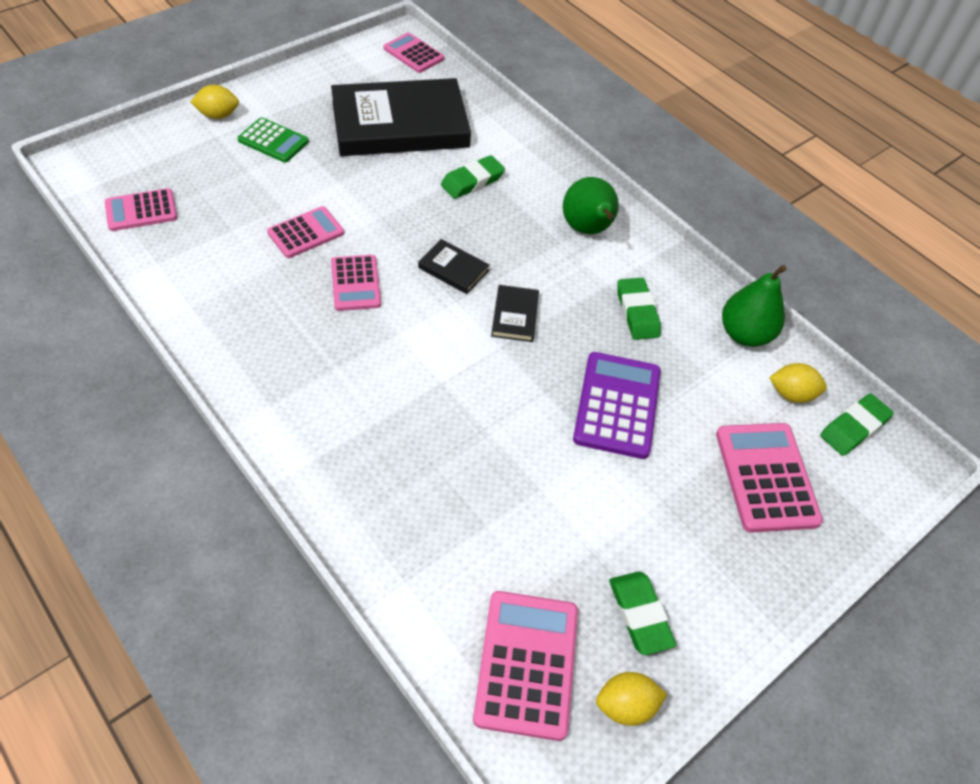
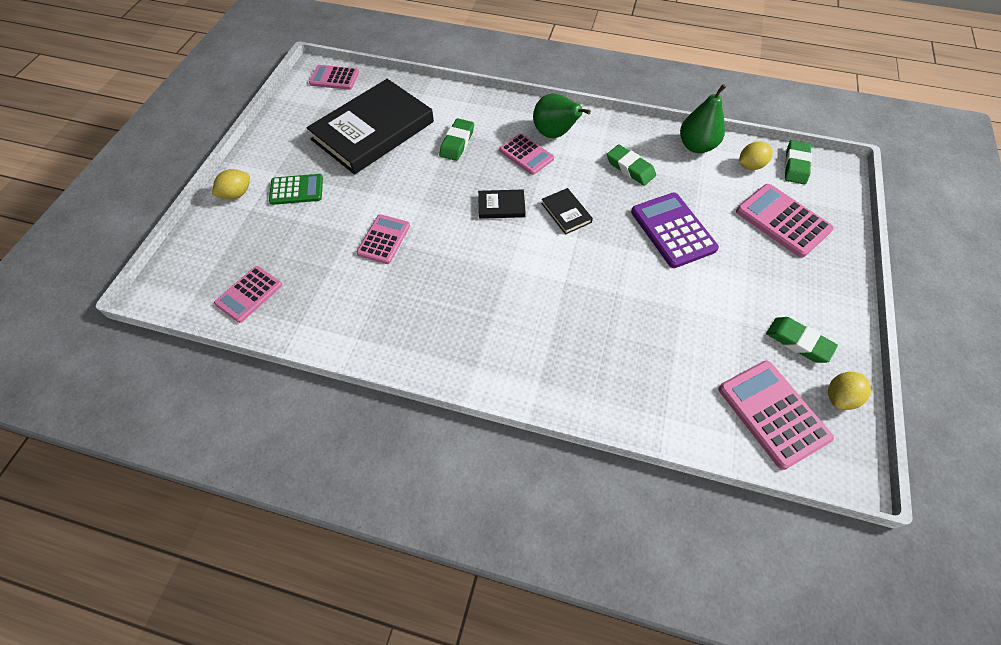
camera: 30 degrees left, 5 degrees up
(356, 283) = (450, 253): pink calculator -> pink calculator (526, 154)

